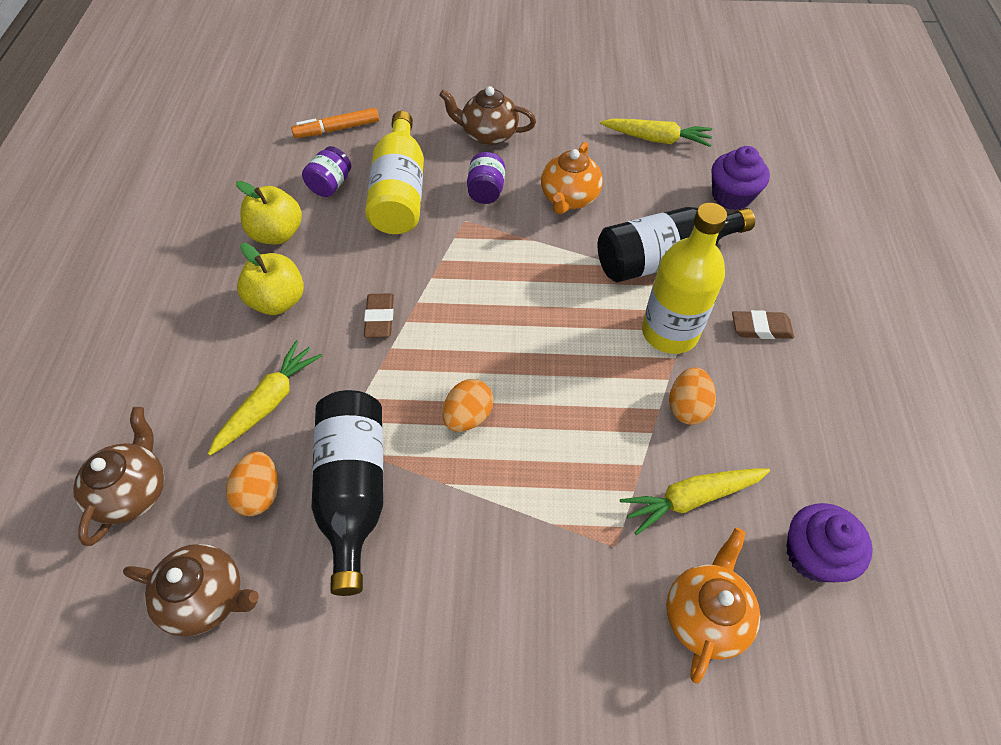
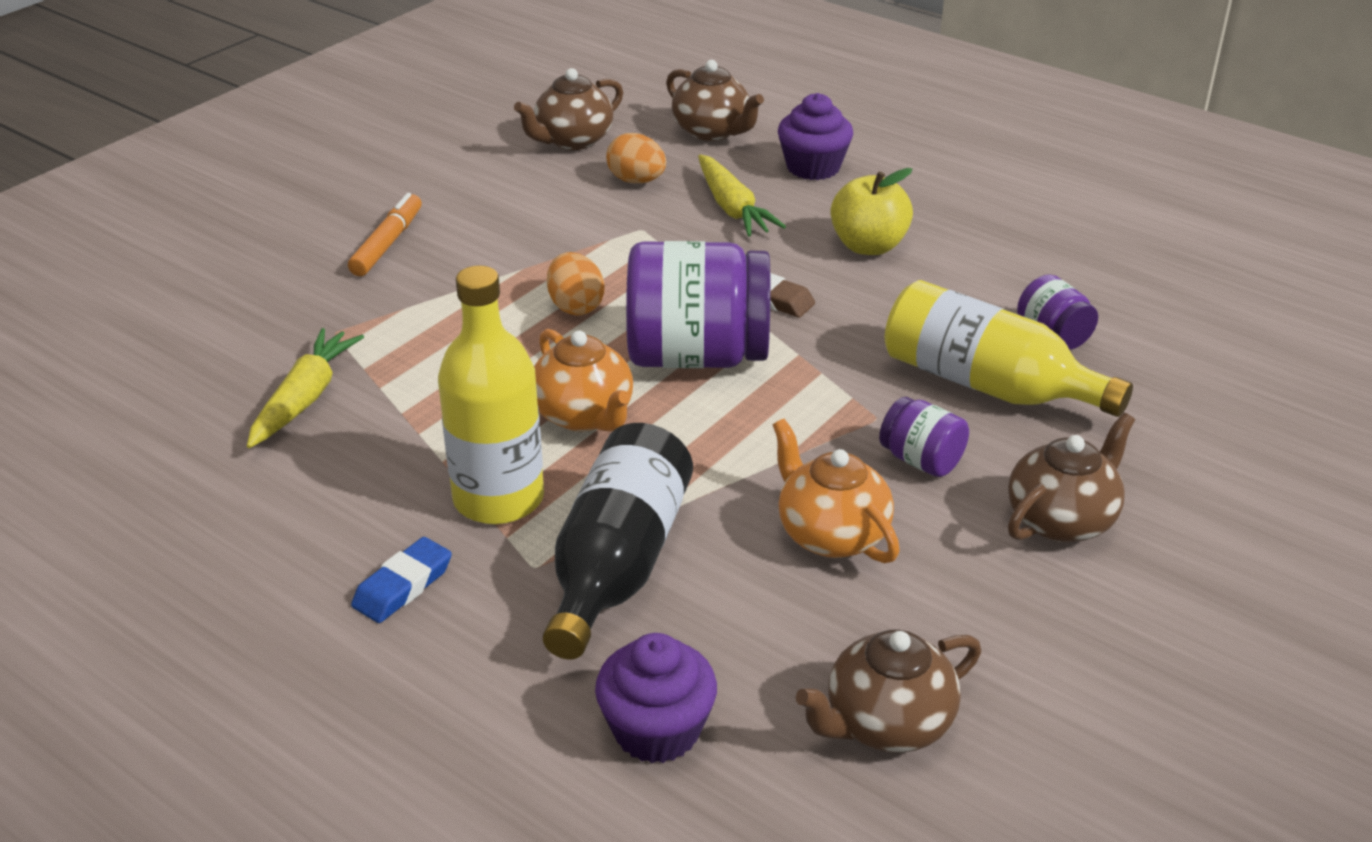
camera: 125 degrees right, 20 degrees down
(277, 234) = (986, 273): yellow apple -> none
(337, 129) = (1187, 379): orange marker -> orange marker (387, 244)
(354, 490) = (580, 222): black bottle -> none
(471, 321) = (697, 356): none -> purple jar
(657, 139) = (886, 724): yellow carrot -> brown teapot
(687, 407) = (392, 454): orange egg -> none
(705, 615) = (211, 349): orange teapot -> orange teapot (584, 415)
(761, 328) = (403, 586): brown eraser -> blue eraser
(813, 555) = (147, 443): purple cupcake -> purple cupcake (813, 167)

